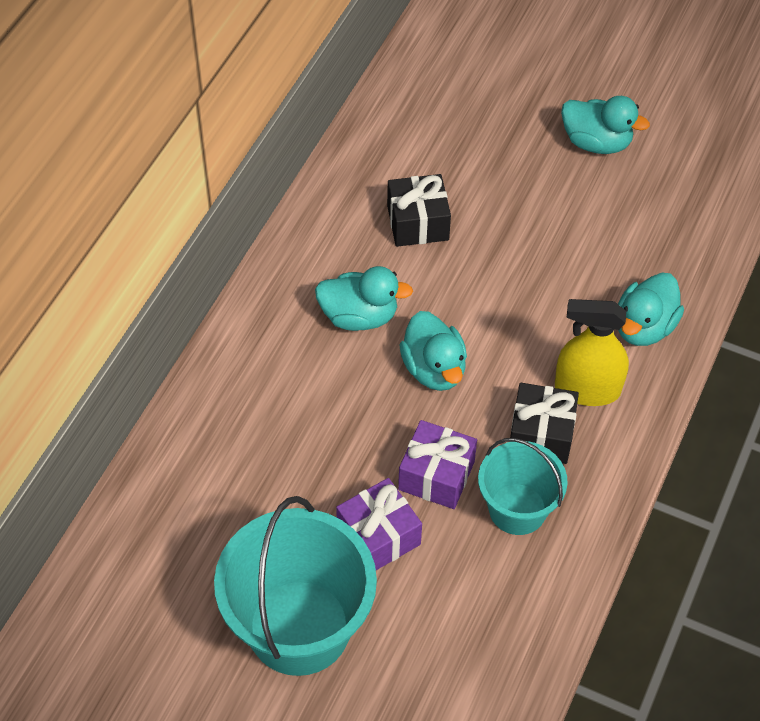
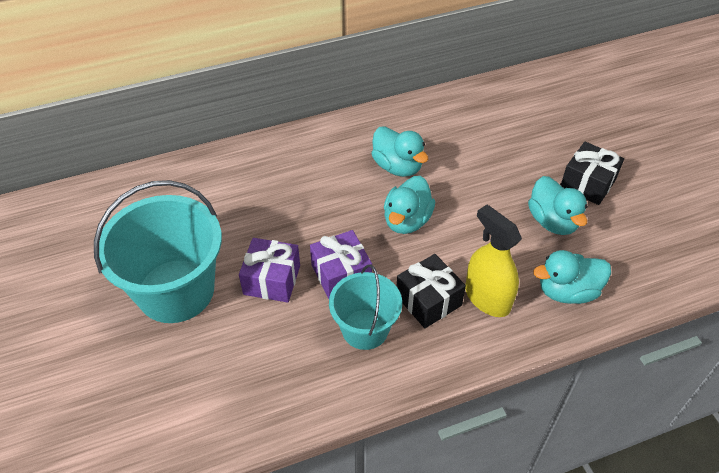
camera: 45 degrees right, 5 degrees down
(418, 223) = (486, 144): black gift -> black gift (587, 183)
(596, 142) = (651, 173): turquoise duck -> turquoise duck (552, 221)

